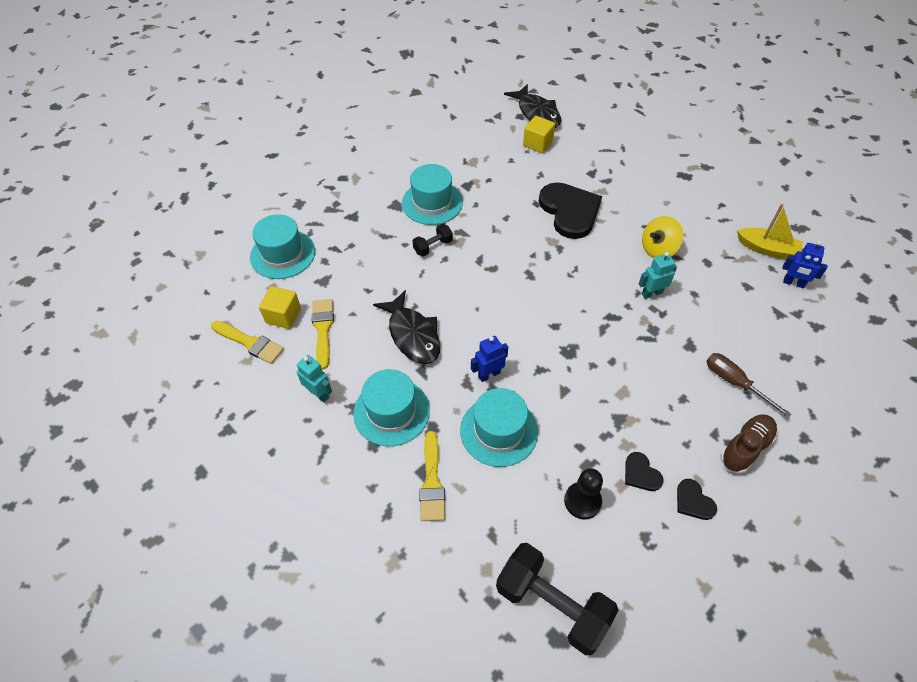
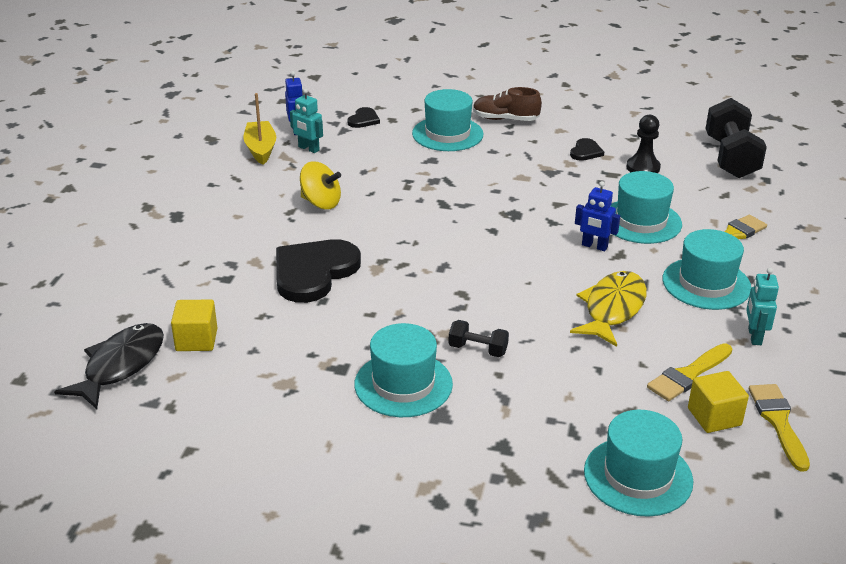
camera: 125 degrees left, 20 degrees down
(412, 335) = (612, 309): black fish -> yellow fish
(651, 293) = (388, 192): turquoise robot -> turquoise robot (308, 149)
(693, 501) = (578, 128): black heart -> black heart (363, 120)
(735, 383) = (447, 134): brown screwdriver -> turquoise hat

